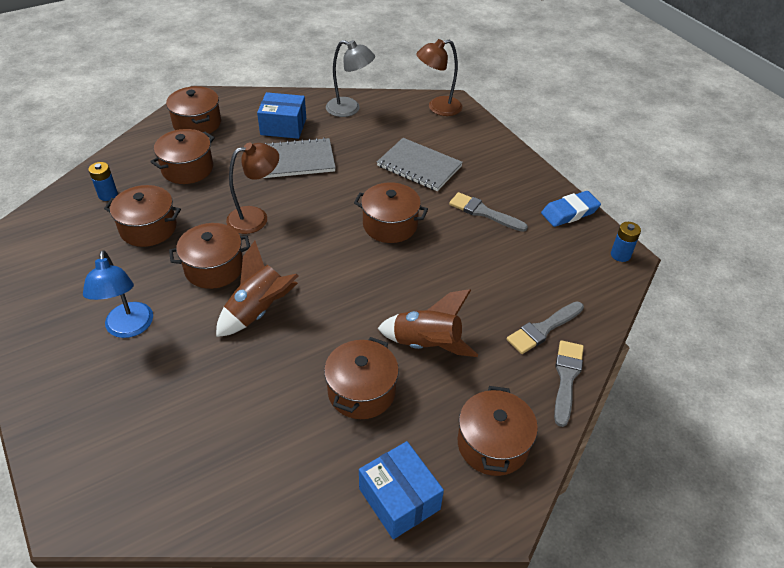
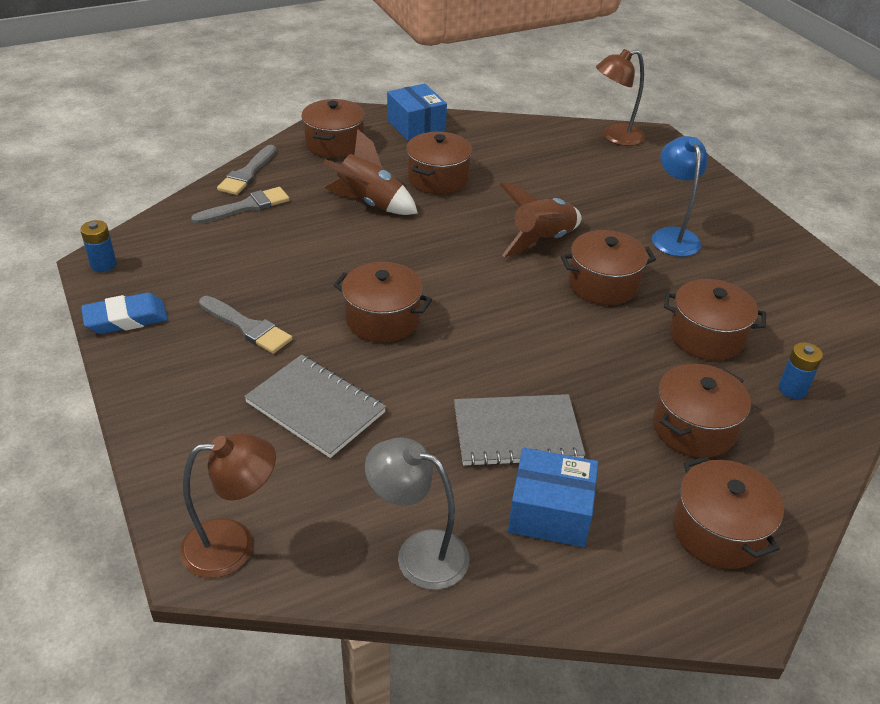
camera: 175 degrees left, 5 degrees down
(256, 218) = (566, 341): brown lamp -> brown lamp (615, 137)

